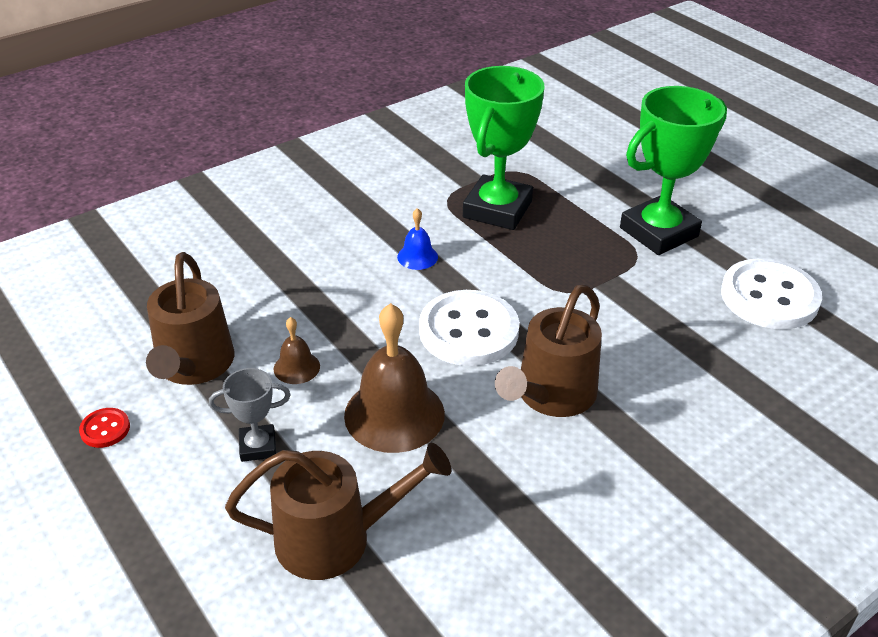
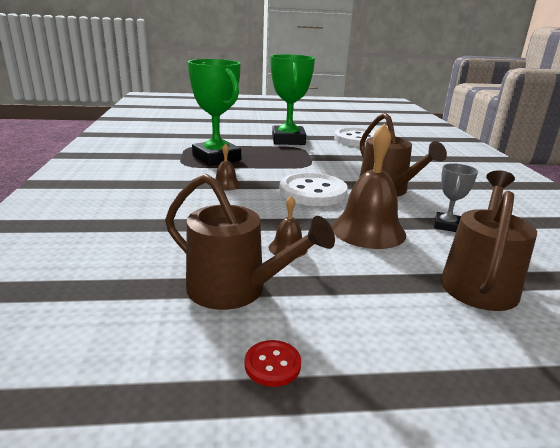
camera: 60 degrees left, 15 degrees down
(258, 446) = (363, 286): grey trophy -> grey trophy (446, 225)
(417, 257) = (226, 185): blue bell -> brown bell

